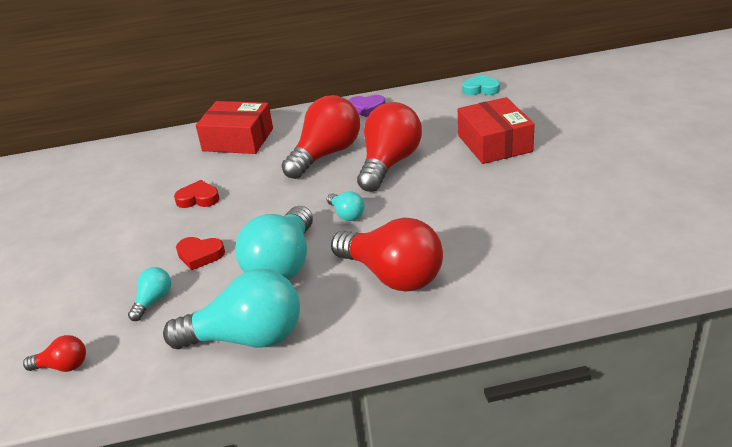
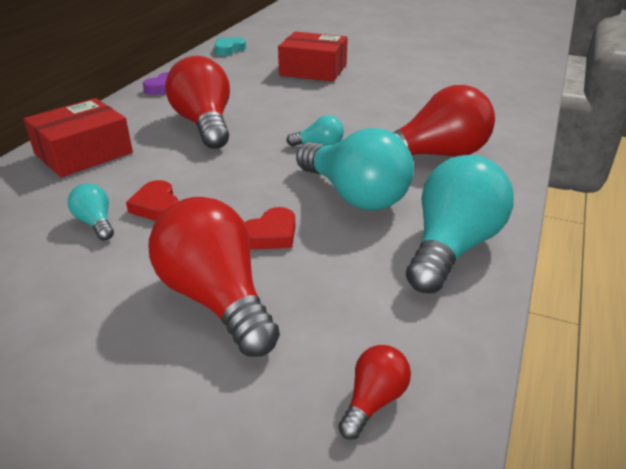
camera: 60 degrees left, 0 degrees up
(153, 301) = (318, 289): turquoise light bulb -> turquoise light bulb (96, 223)
(198, 199) = (156, 206): red heart -> red heart turned 60 degrees counterclockwise
(389, 164) = (271, 107): red light bulb -> red light bulb (216, 299)

